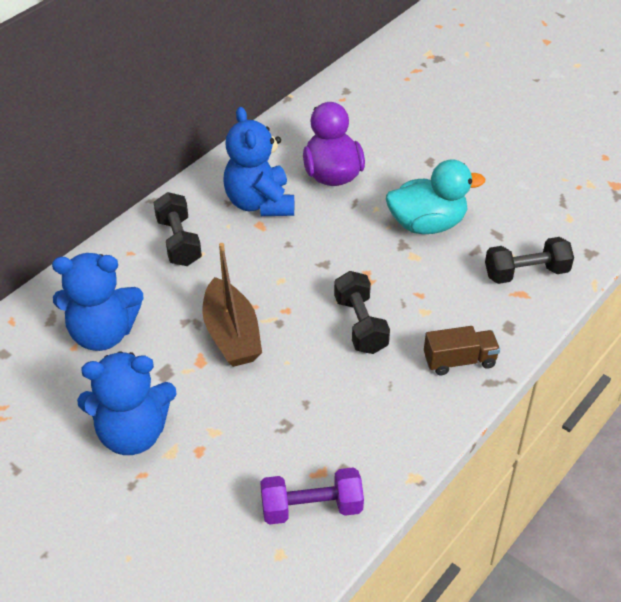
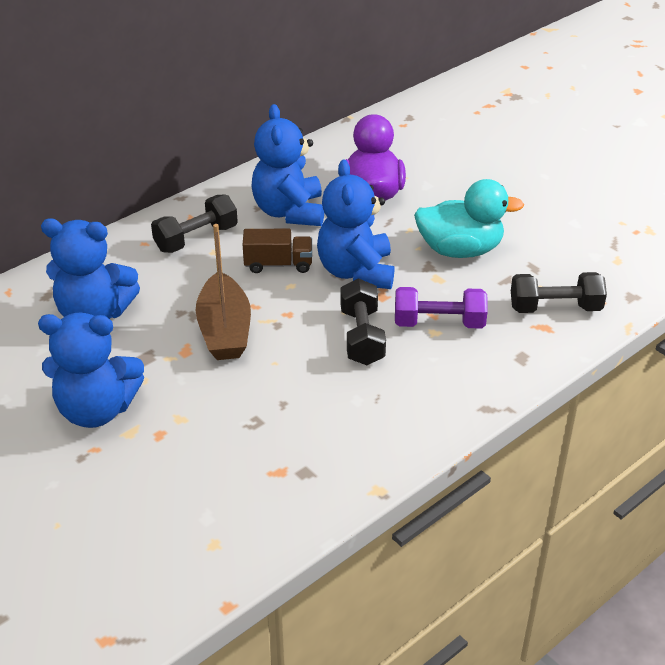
camera: 10 degrees right, 5 degrees down
(178, 242) = (196, 238): black dumbbell -> black dumbbell turned 60 degrees clockwise
(311, 508) = (260, 504): purple dumbbell -> purple dumbbell (439, 323)
(338, 259) = (356, 272): none -> blue teddy bear
(459, 361) = (458, 384): brown truck -> brown truck (278, 264)

